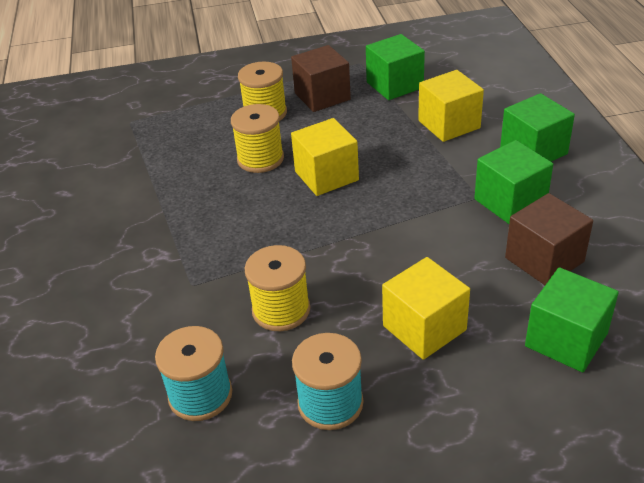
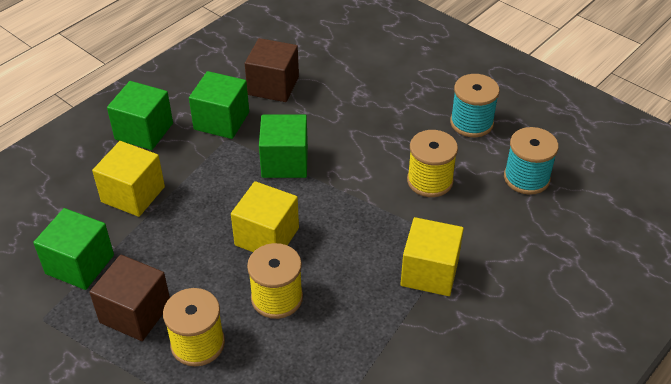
camera: 130 degrees left, 5 degrees up
(424, 328) = (380, 111): yellow cube -> yellow cube (429, 272)
(566, 340) = (336, 57): green cube -> green cube (284, 162)

